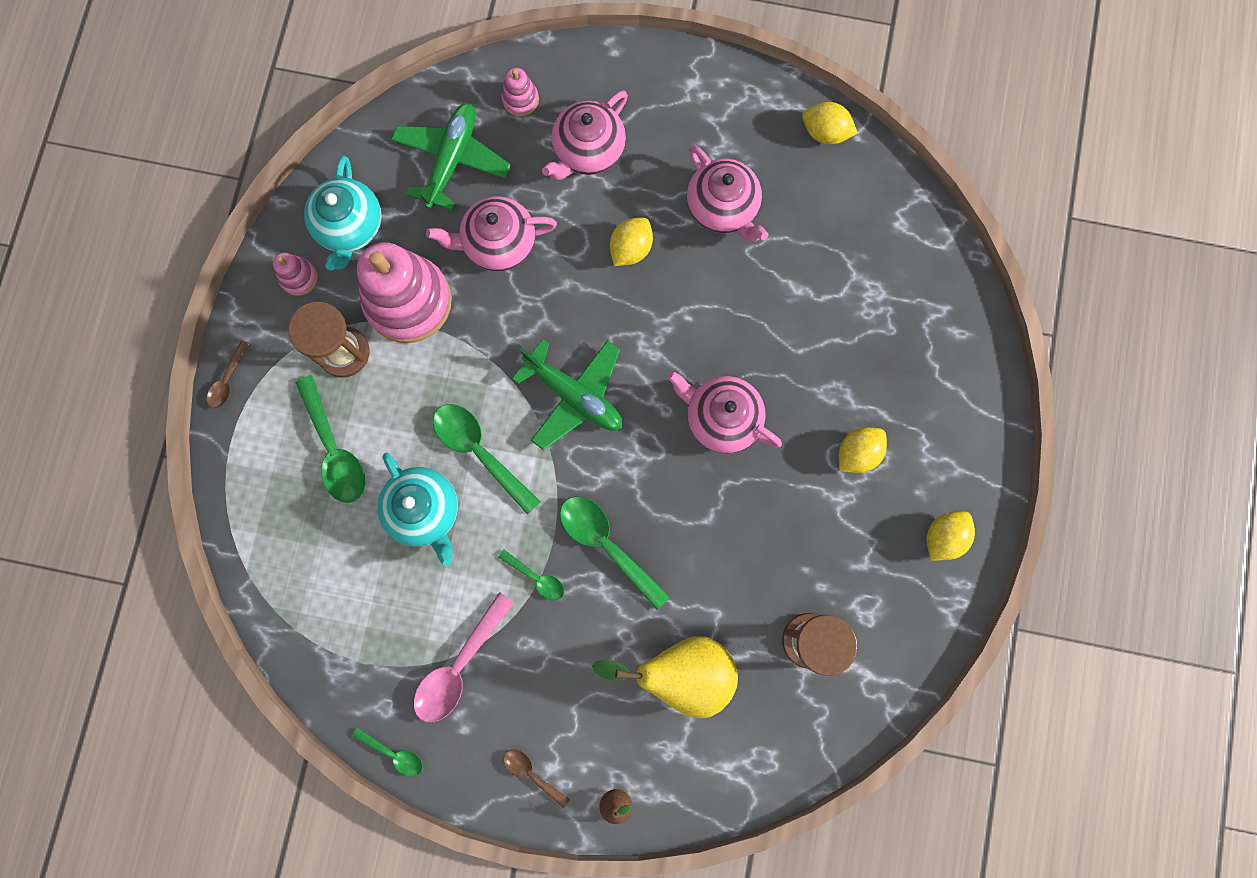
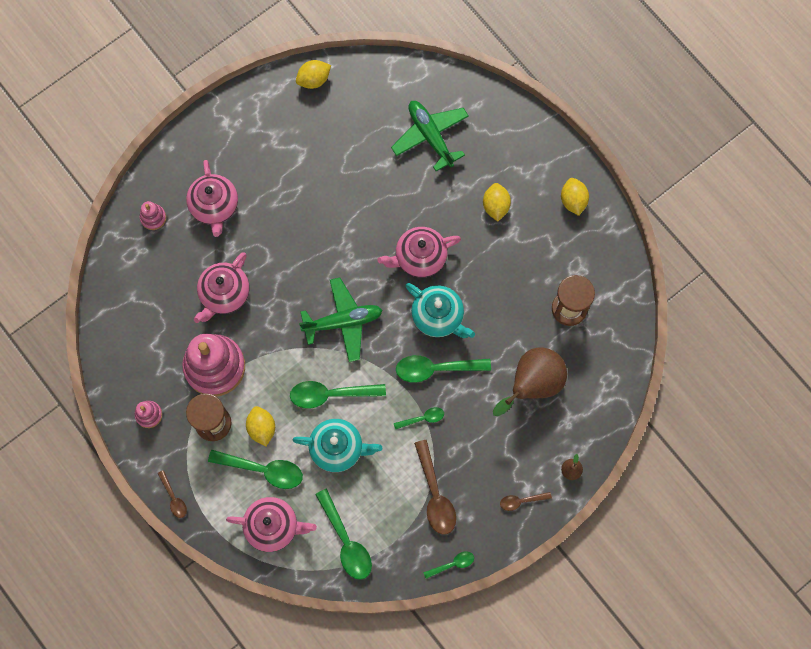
camera: 50 degrees left, 5 degrees down
(326, 609) = (346, 541): none -> green spoon
(350, 227) = (144, 365): turquoise teapot -> turquoise teapot (438, 316)
(452, 160) = (155, 281): green plane -> green plane (430, 136)
(459, 666) = (435, 495): pink spoon -> brown spoon
(631, 249) = (289, 228): yellow lemon -> yellow lemon (262, 428)
(681, 672) = (532, 384): yellow pear -> brown pear
(723, 208) = (308, 164): pink teapot -> pink teapot (273, 526)

